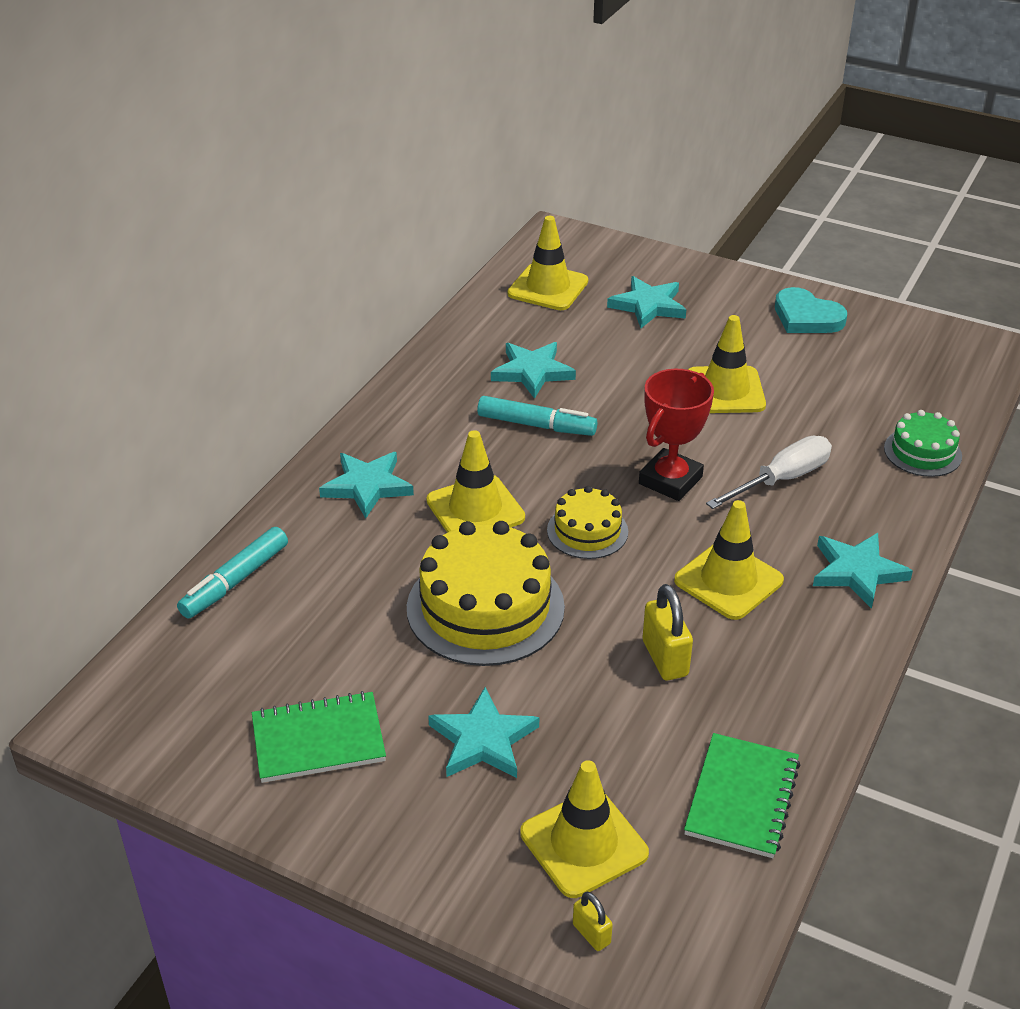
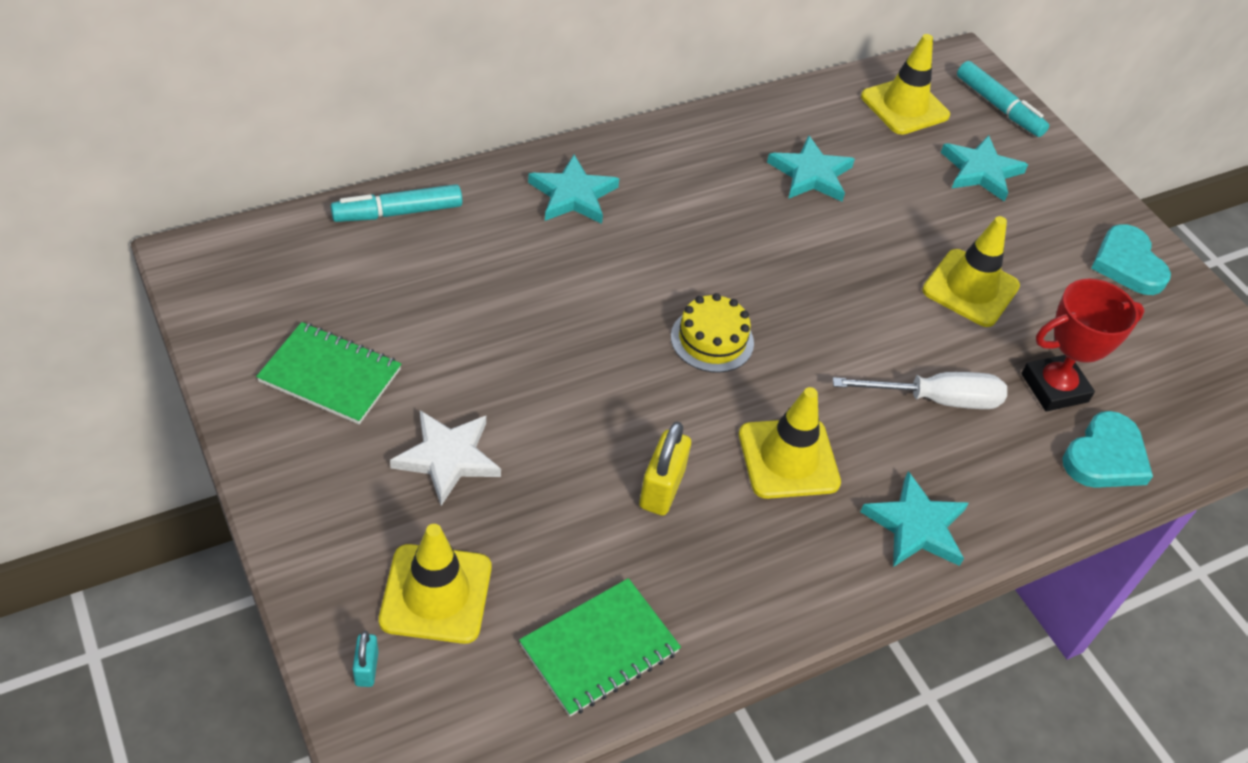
camera: 30 degrees right, 10 degrees up
(475, 509) = (639, 265): yellow traffic cone -> none
(483, 740) = (448, 458): turquoise star -> white star
(485, 607) = (561, 352): yellow cake -> none
(536, 425) = (765, 222): turquoise marker -> turquoise marker (998, 107)
(591, 934) = (366, 668): yellow padlock -> turquoise padlock
(670, 480) = (831, 339): red trophy -> red trophy (1054, 388)
(922, 452) = (1105, 457): green cake -> turquoise heart

